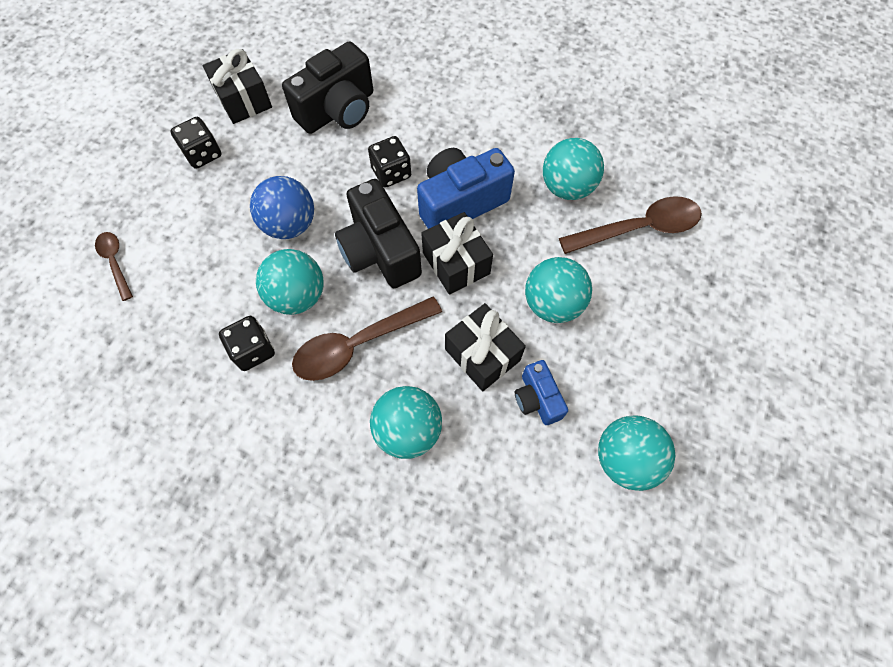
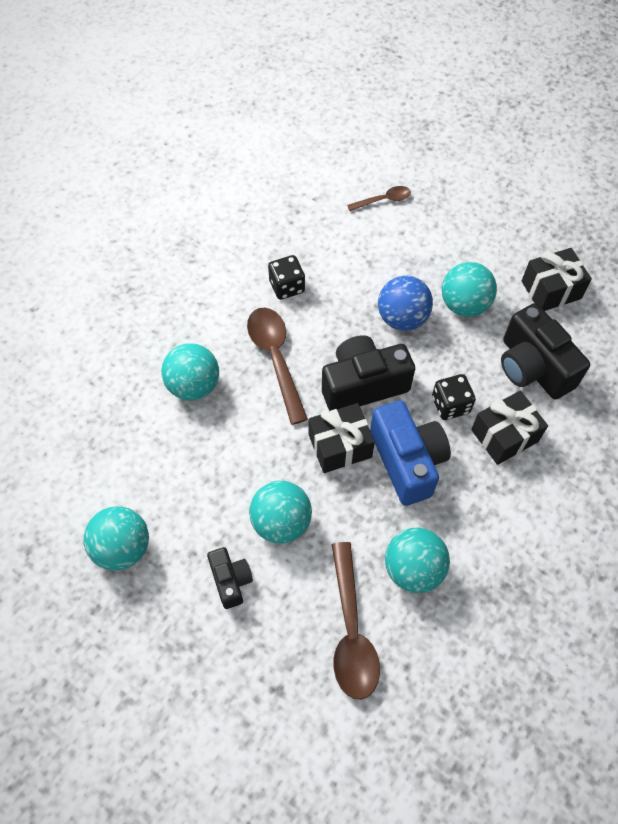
camera: 100 degrees right, 5 degrees down
(203, 154) = (487, 257): black dice -> none
(297, 296) = (329, 319): turquoise ball -> turquoise ball (464, 305)
(482, 354) = (244, 452): black gift -> black gift (504, 436)
(537, 399) = (194, 488): blue camera -> none
(626, 339) = (231, 580): none -> black camera

